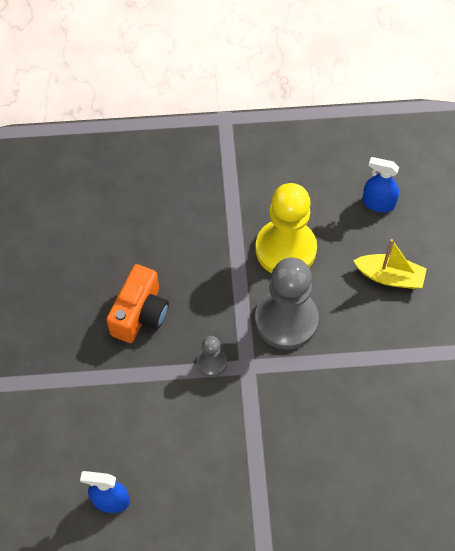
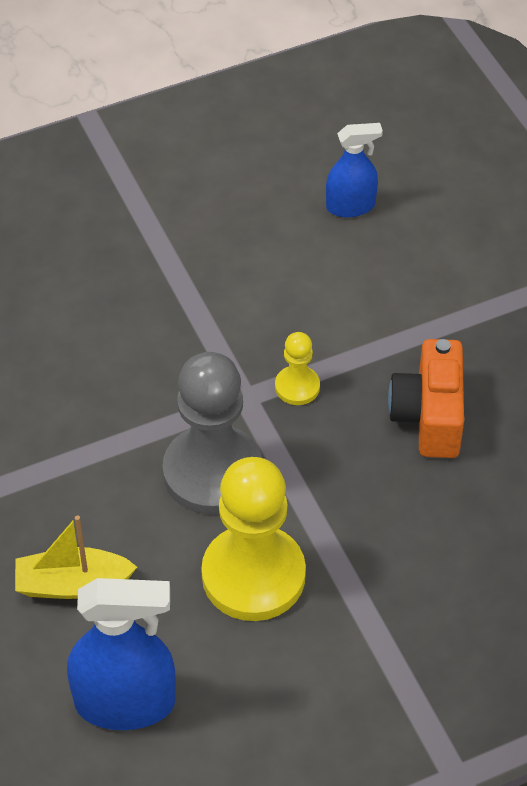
camera: 160 degrees right, 10 degrees down
(211, 362) = (297, 387): grey pawn -> yellow pawn
(378, 203) = (125, 703): blue spray bottle -> blue spray bottle, size x1.66

